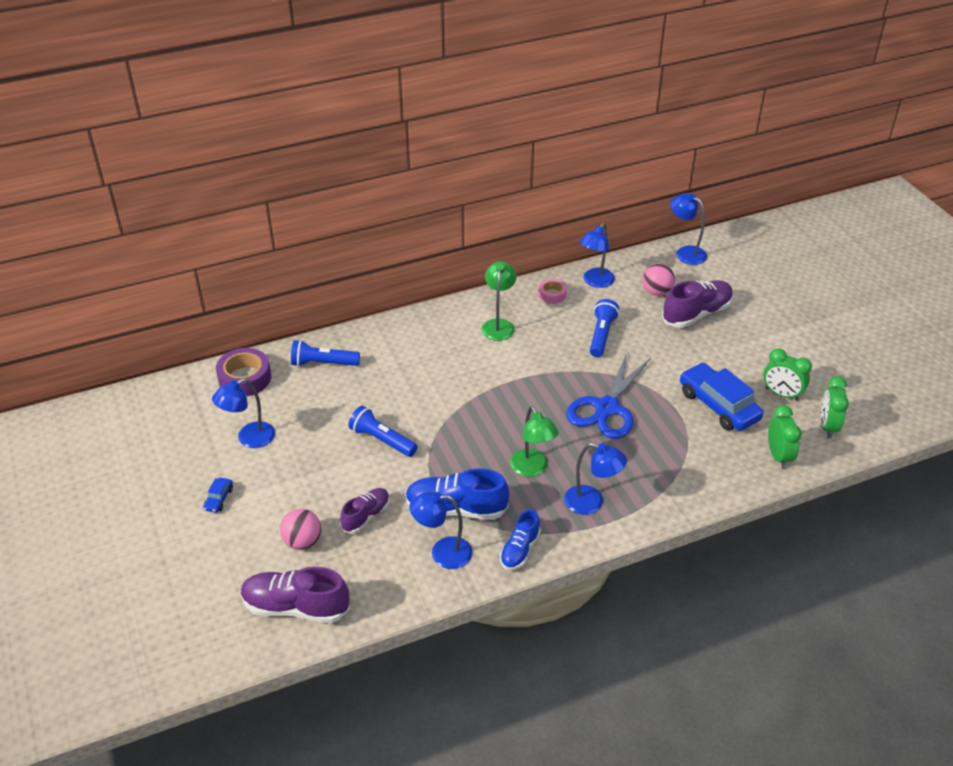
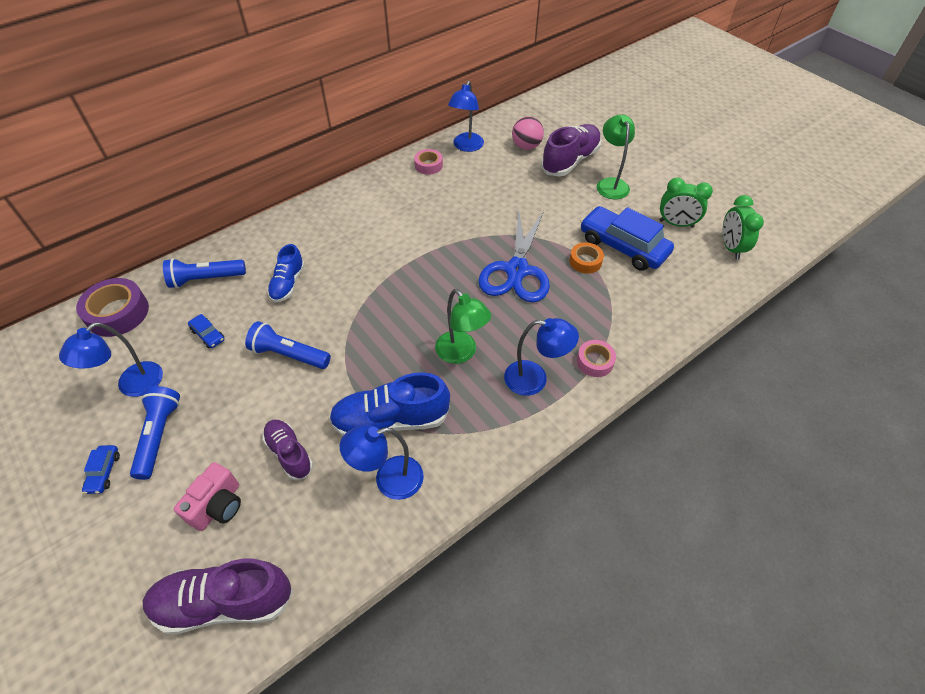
camera: 15 degrees left, 10 degrees up
(302, 542) = (218, 506): pink ball -> pink camera
(317, 411) = (208, 335): none -> blue car
(366, 516) = (289, 453): purple shoe -> purple shoe turned 60 degrees counterclockwise
(498, 325) = (384, 204): green lamp -> green lamp (610, 184)
(519, 550) = (475, 455): blue shoe -> blue shoe (288, 284)
(601, 335) = (488, 197): blue flashlight -> blue flashlight (159, 436)
(652, 499) = (595, 361): none -> pink tape
(676, 412) = (585, 261): none -> orange tape
(685, 252) = (540, 107): blue lamp -> none
(778, 456) = (698, 287): green clock -> none

